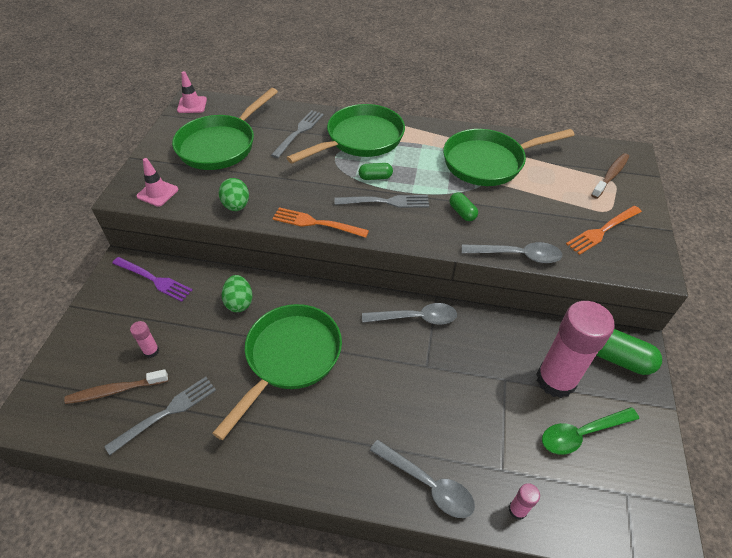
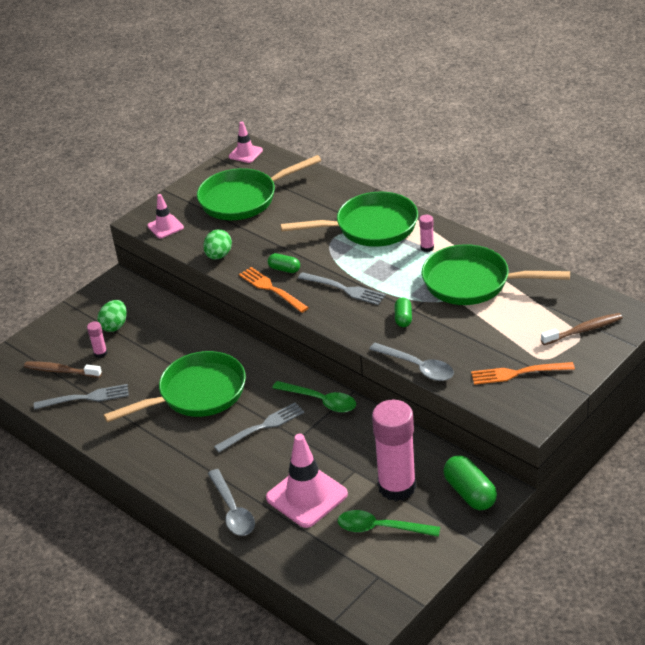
camera: 35 degrees right, 10 degrees down
(154, 279) = (134, 301): purple fork -> none
(239, 302) = (187, 340): green egg -> green egg (115, 326)
(299, 132) = (320, 205): grey fork -> grey fork (262, 427)
(375, 177) = (354, 265): green capsule -> green capsule (284, 269)
(415, 318) = (320, 401): grey spoon -> green spoon
(486, 429) = (306, 496): none -> pink traffic cone
(517, 510) = (284, 551): pink glue stick -> pink glue stick (427, 248)

